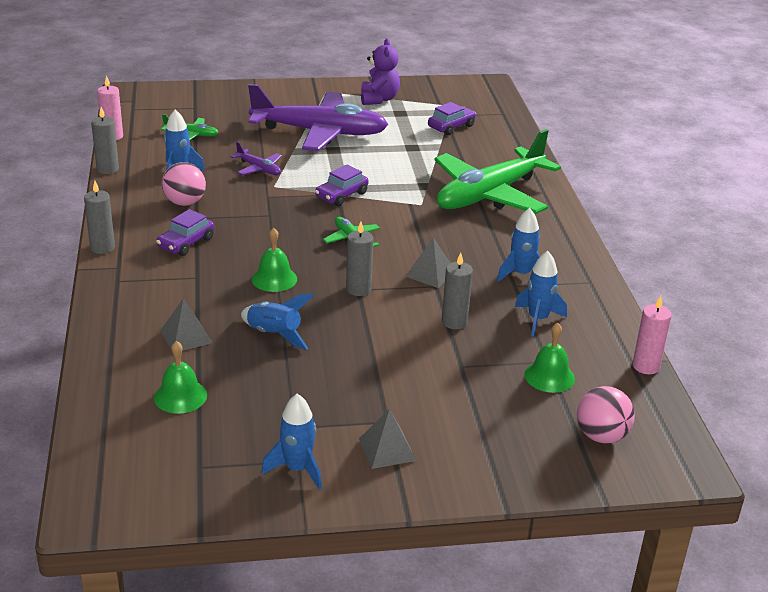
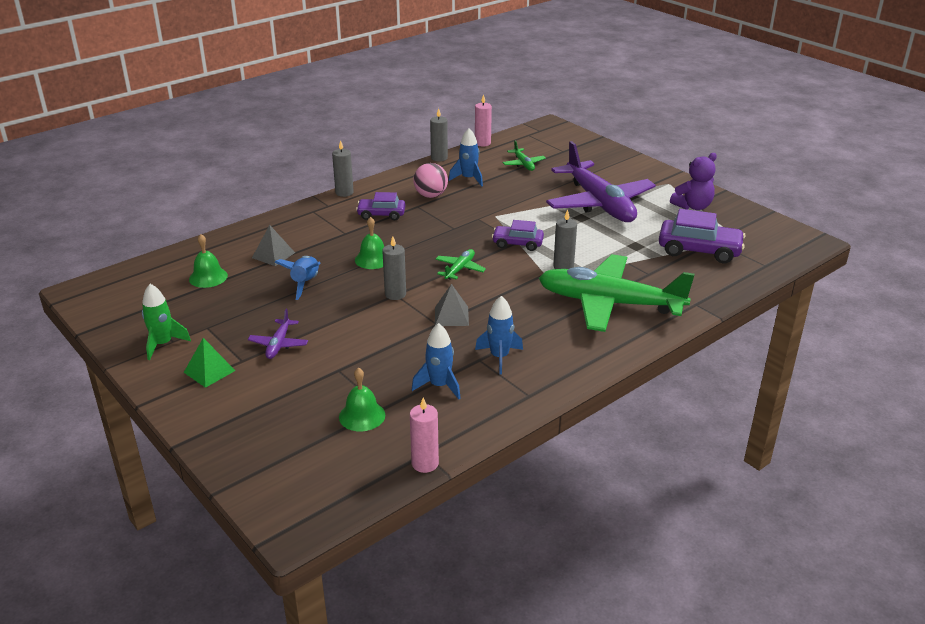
camera: 60 degrees right, 0 degrees up
(259, 169) = (511, 202): purple plane -> purple plane (279, 344)
(297, 469) = (163, 344): blue rocket -> green rocket
(387, 449) = (209, 371): grey pyramid -> green pyramid
(451, 127) = (699, 250): purple car -> purple car, size x1.61
(454, 322) = (394, 348): grey candle -> grey candle (563, 267)
(601, 436) = (301, 466): pink ball -> none

